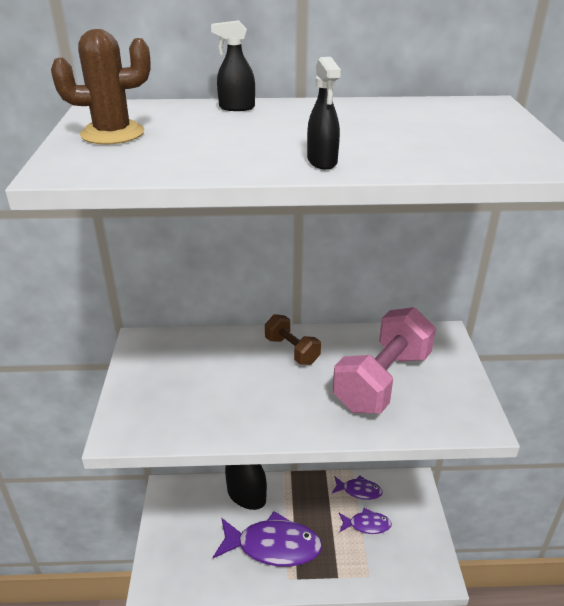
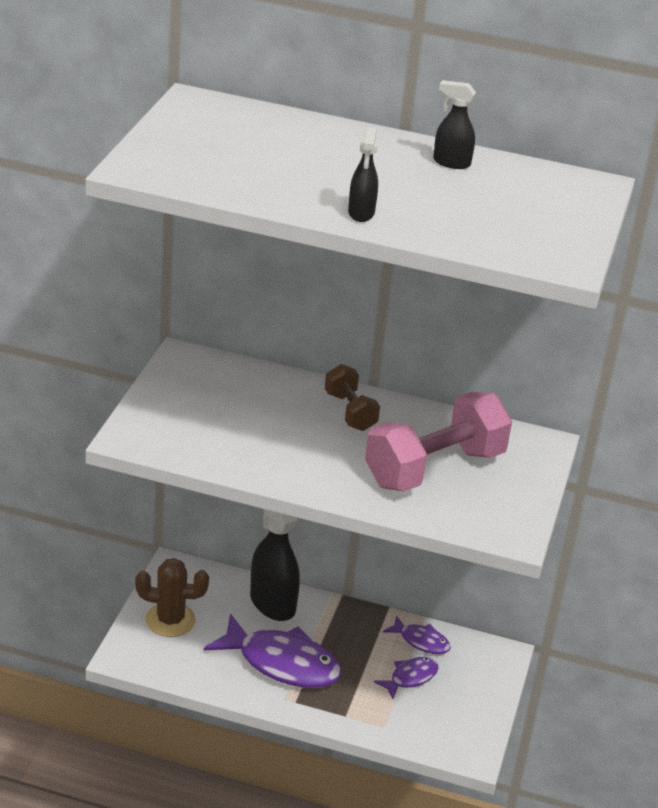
camera: 15 degrees right, 0 degrees up
(112, 134) = (193, 137): brown cactus -> brown cactus (170, 620)
(236, 108) = (327, 130): black spray bottle -> black spray bottle (451, 163)
(367, 525) = (410, 678): purple fish -> purple fish turned 60 degrees counterclockwise

